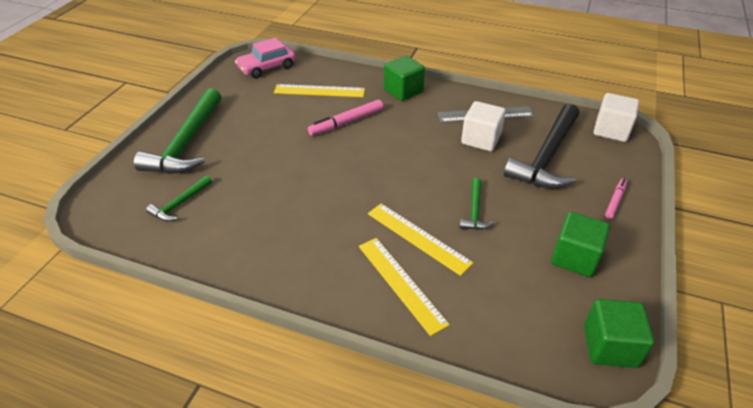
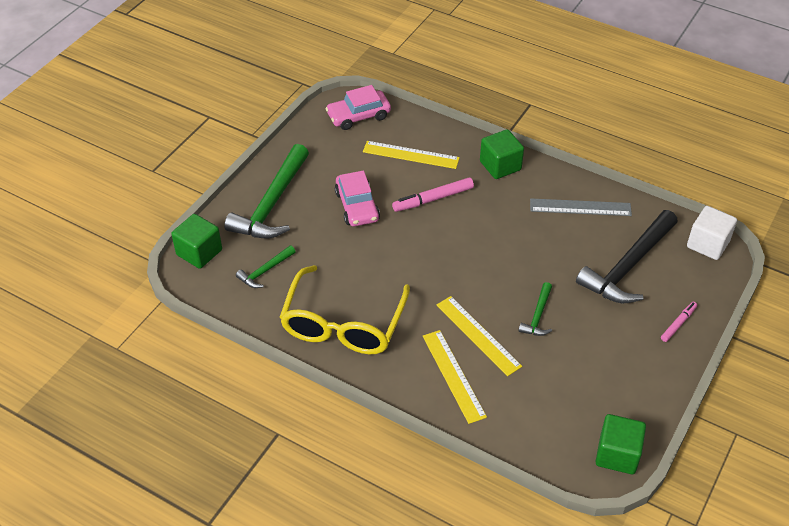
camera: 10 degrees right, 5 degrees up
(269, 246) = (343, 324): none -> yellow glasses
(273, 136) = (357, 206): none -> pink car
(481, 139) = (566, 237): white cube -> none
(574, 258) = (616, 374): green cube -> green cube (199, 252)

